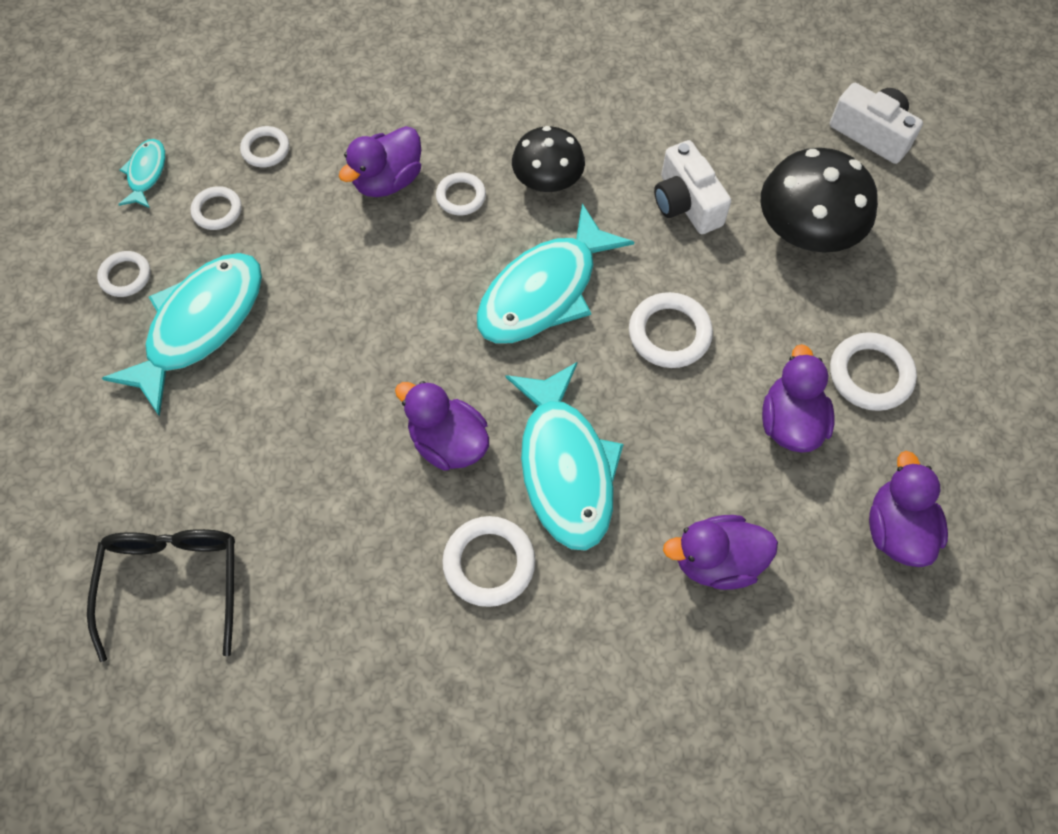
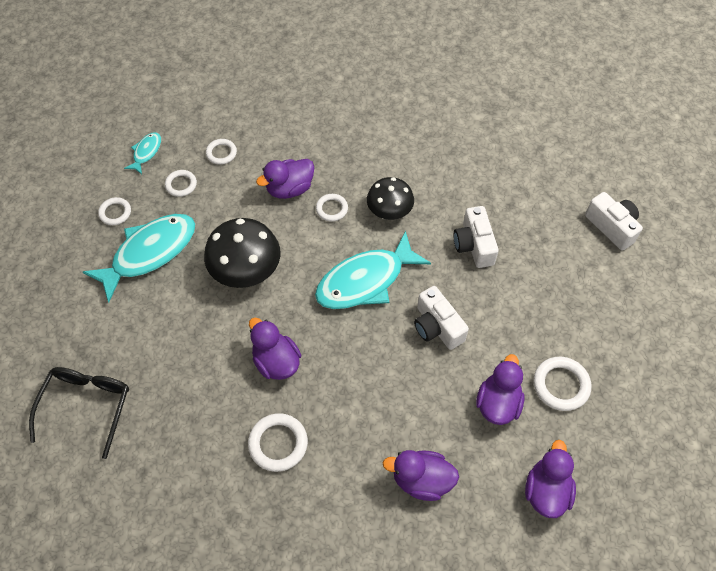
camera: 15 degrees right, 5 degrees down
(565, 467) = (344, 396): turquoise fish -> none
(669, 333) = (437, 327): white ring -> white camera
(806, 230) = (548, 280): black mushroom -> black mushroom (246, 269)

